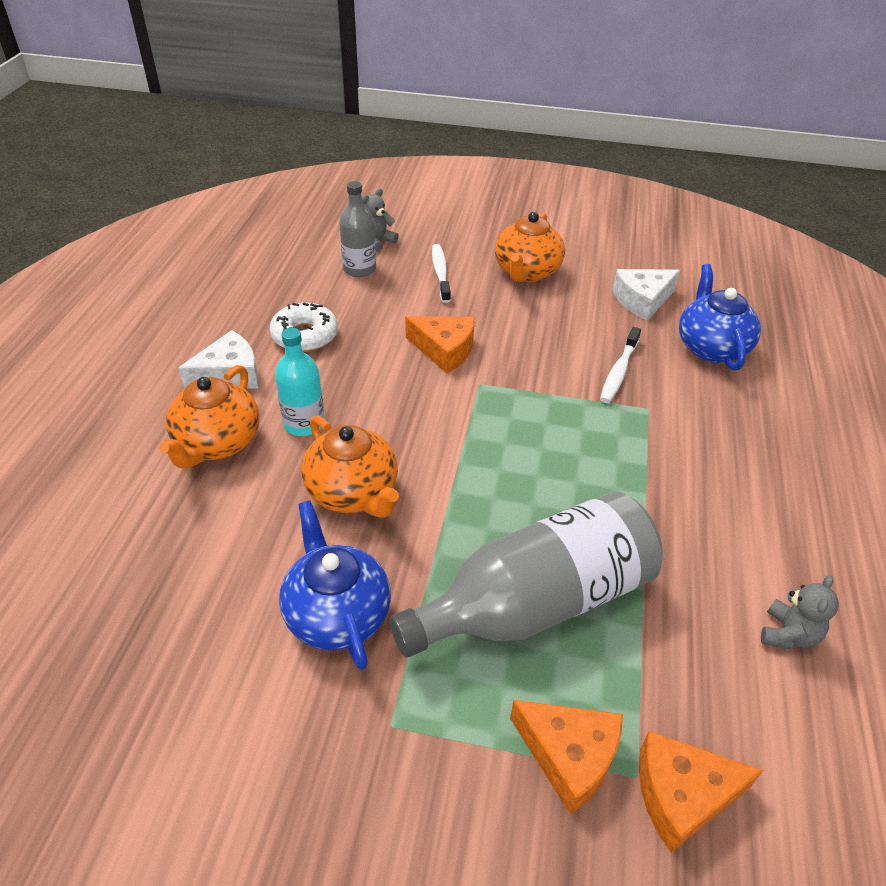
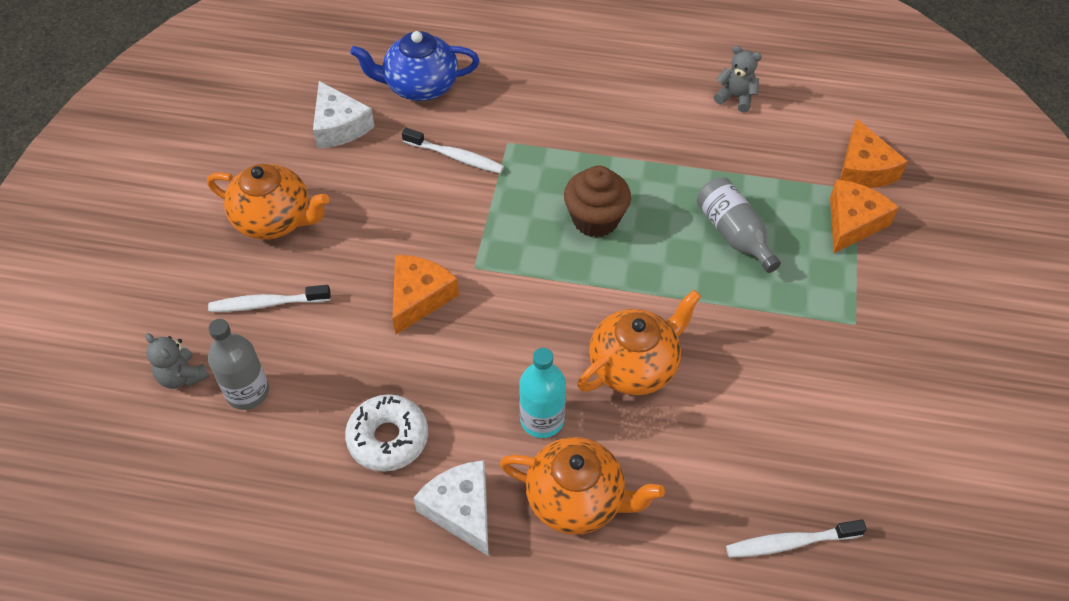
camera: 90 degrees left, 10 degrees up
(118, 603) = (789, 543): none -> white toothbrush
(337, 614) = (769, 366): blue teapot -> none
(536, 602) = (734, 234): grey bottle -> grey bottle, size x0.53
(547, 473) = (595, 219): none -> brown cupcake

